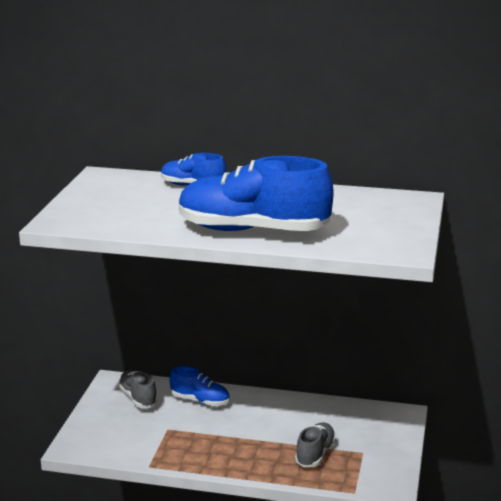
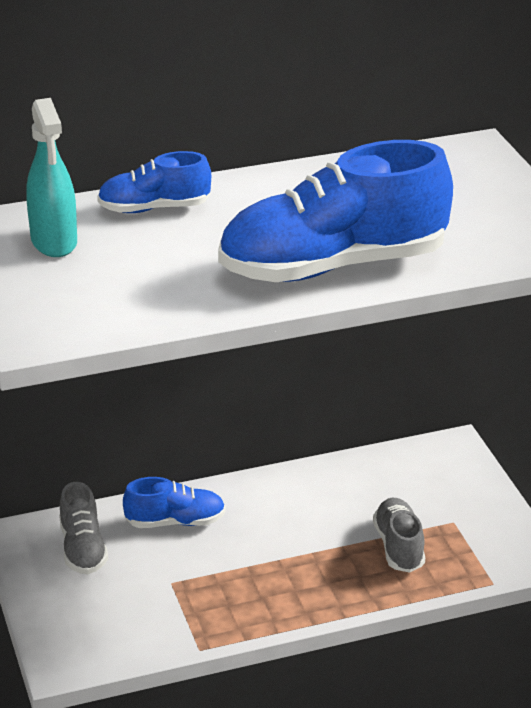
camera: 30 degrees left, 10 degrees up
(121, 188) = (54, 242): none -> turquoise spray bottle
(138, 398) = (83, 549): grey shoe -> grey shoe turned 135 degrees counterclockwise

